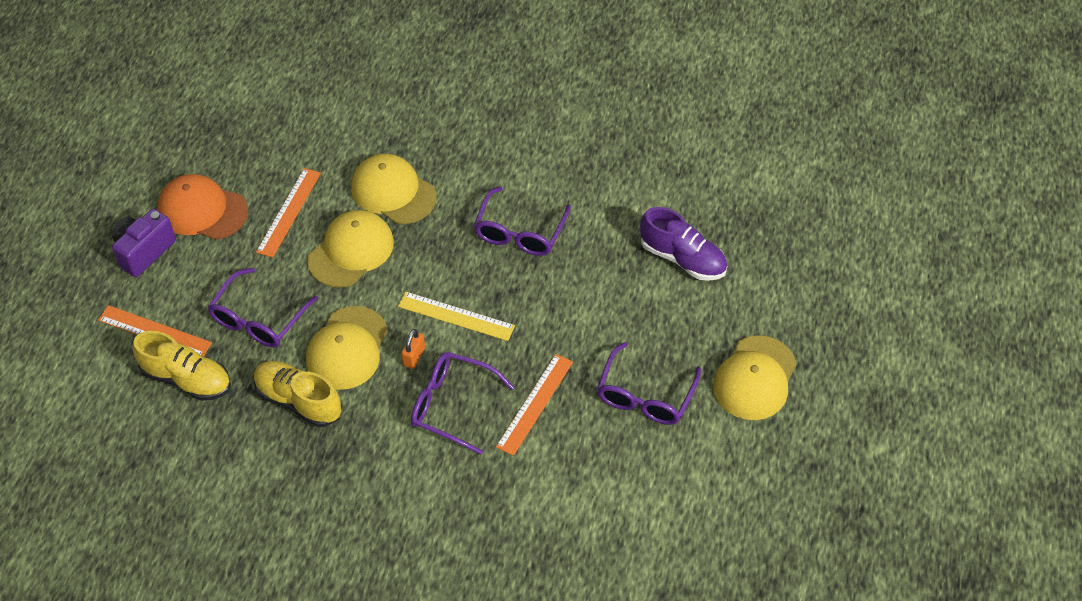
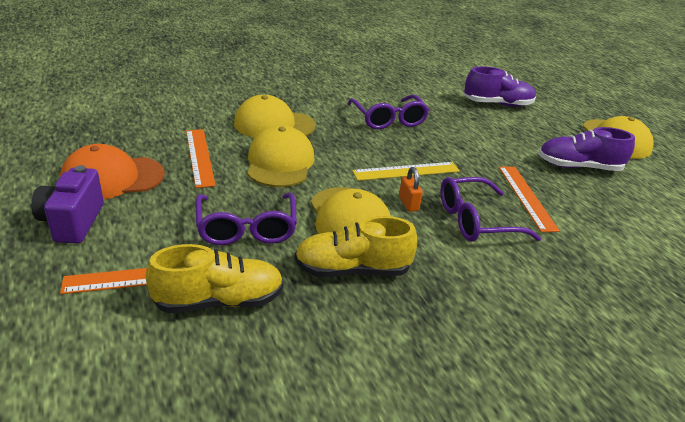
camera: 40 degrees left, 20 degrees down
(645, 395) = (578, 167): purple glasses -> purple shoe

